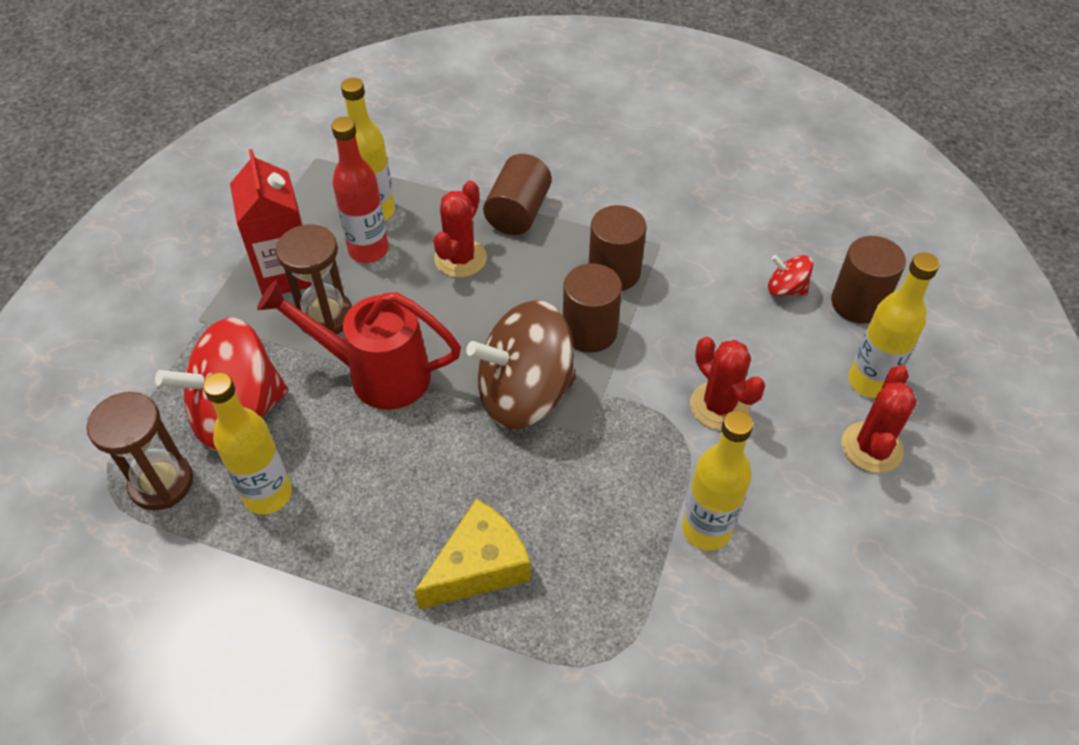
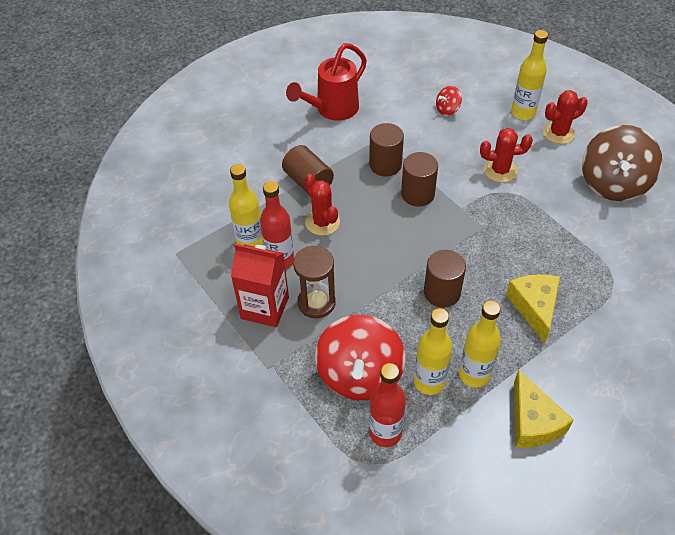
camera: 55 degrees left, 0 degrees up
(161, 483) = (385, 433): brown hourglass -> red bottle
(266, 654) = (533, 422): none -> yellow cheese
(377, 374) = (379, 296): red watering can -> red watering can (332, 110)
(524, 394) = (440, 240): brown spinning top -> brown spinning top (613, 183)
(706, 529) = (566, 212): yellow bottle -> yellow bottle (474, 375)
(857, 303) = (475, 91): brown cylinder -> brown cylinder (442, 292)
(871, 447) = (558, 133): red cactus -> red cactus turned 75 degrees counterclockwise

